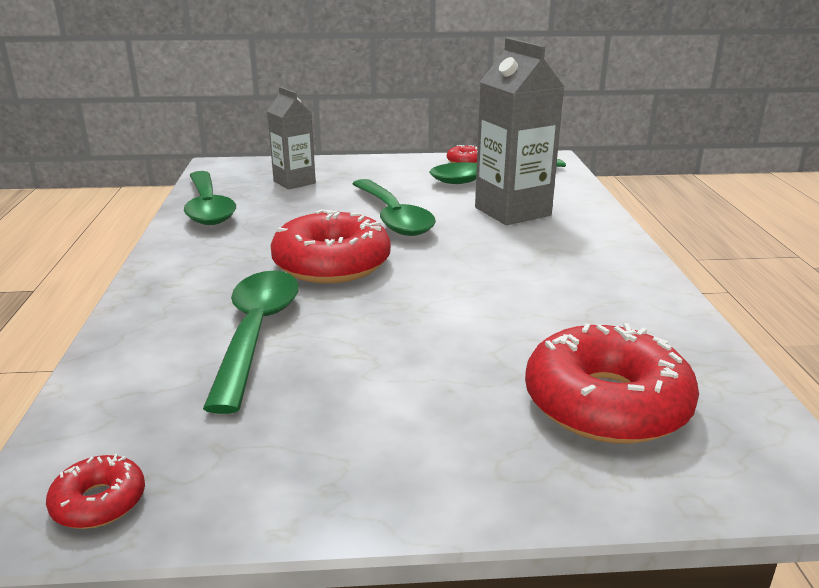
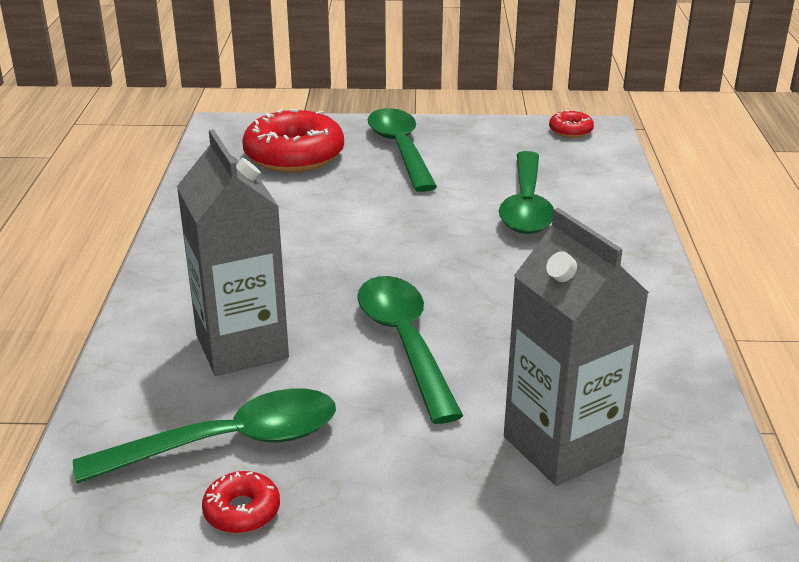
camera: 175 degrees left, 5 degrees up
(208, 207) = (666, 379): green spoon -> green spoon (400, 149)
(294, 182) = (562, 446): grey carton -> grey carton, size x1.60
(332, 264) = (476, 270): red donut -> none

